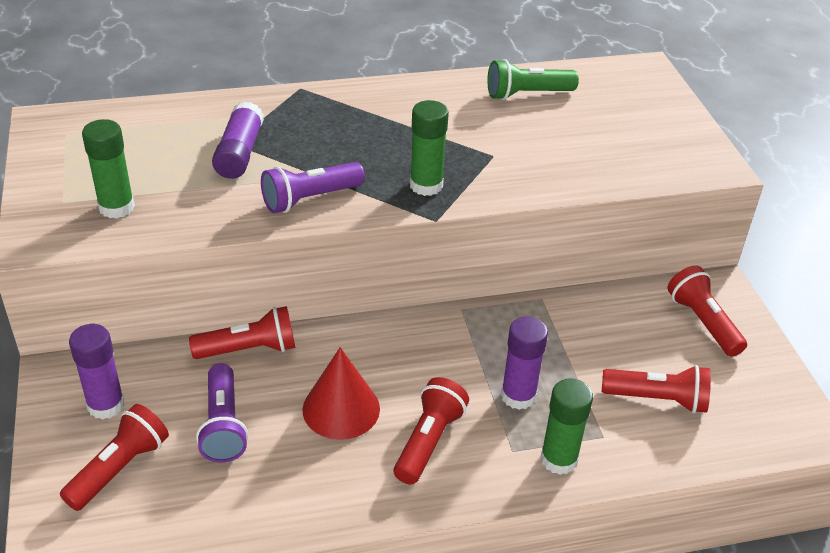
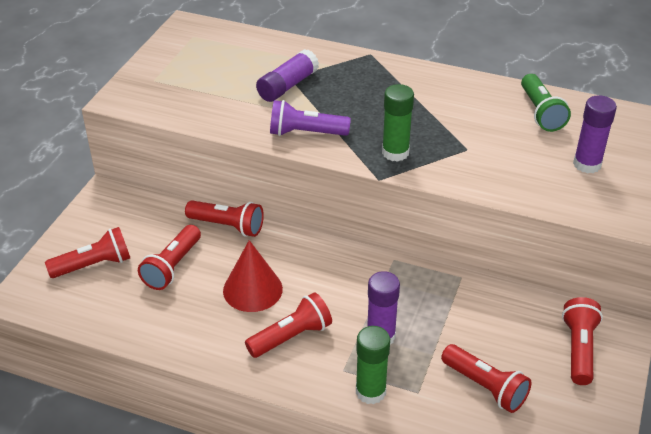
camera: 35 degrees right, 0 degrees up
(106, 405) = (116, 224): purple glue stick -> purple glue stick (587, 164)
(116, 207) = (181, 95): green glue stick -> none
(223, 425) = (172, 267): purple flashlight -> red flashlight
(527, 94) = (540, 112): green flashlight -> green flashlight turned 120 degrees counterclockwise

